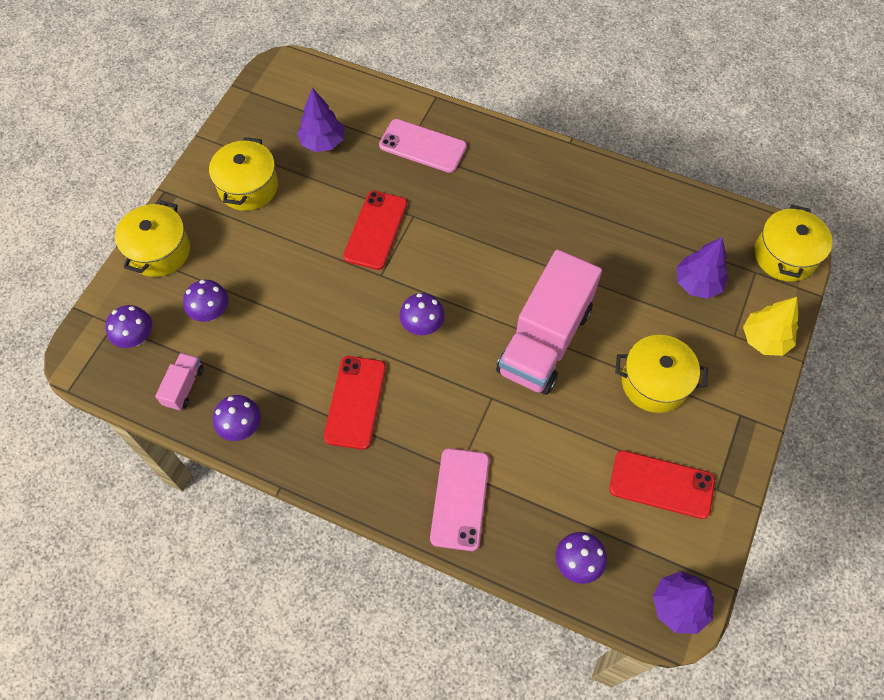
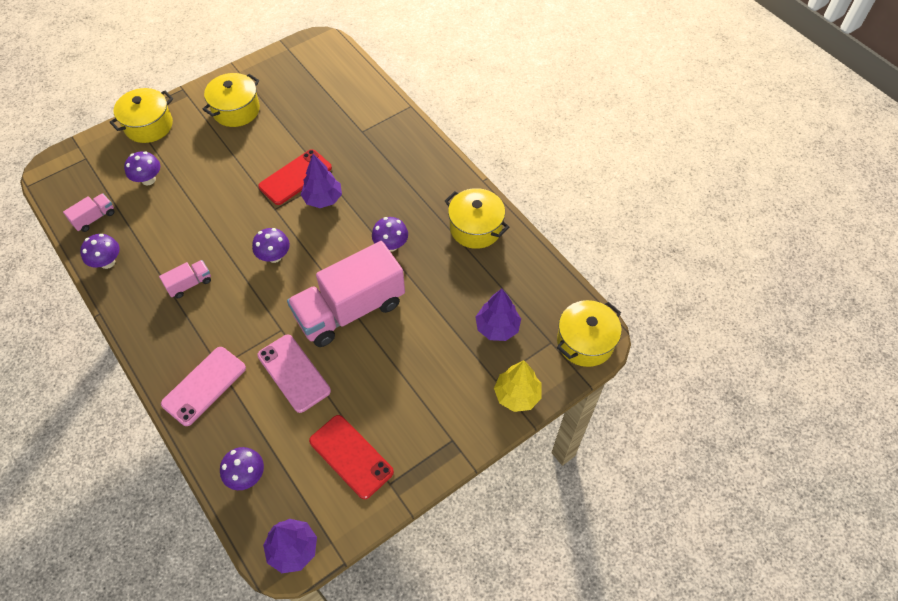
camera: 30 degrees right, 5 degrees down
(136, 337) = (91, 173): purple mushroom -> purple mushroom (391, 245)
(322, 142) = (308, 103): purple tree -> purple tree (323, 199)
(355, 402) = (189, 284): red phone -> pink truck
(423, 146) = (373, 136): pink phone -> pink phone (294, 373)
(654, 382) = (405, 381): yellow pot -> yellow pot (475, 228)

